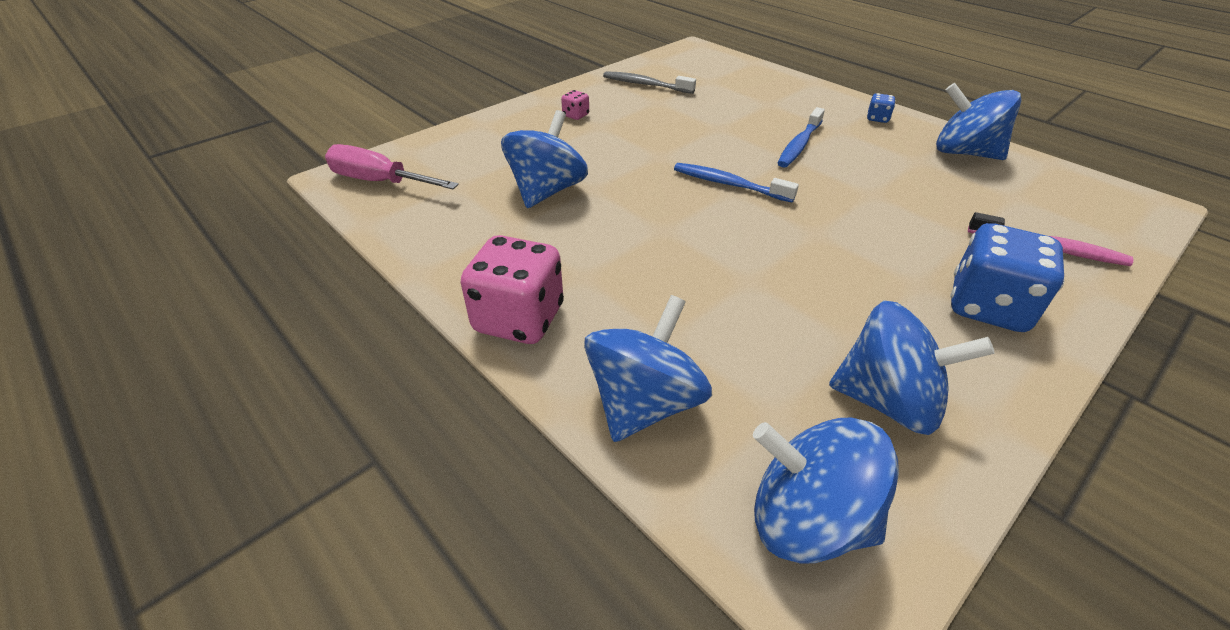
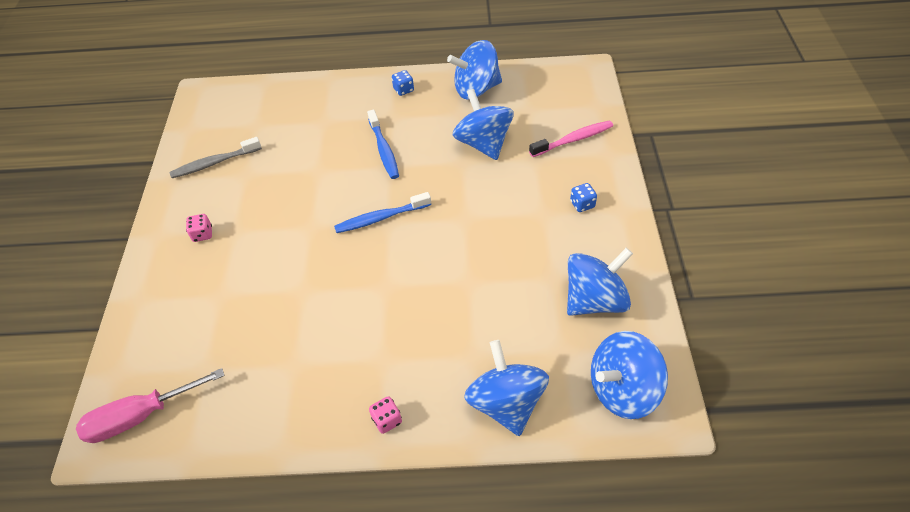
camera: 45 degrees left, 10 degrees up
(519, 319) = (387, 420): pink dice -> pink dice, size x0.44
(547, 191) = (276, 318): blue spinning top -> blue spinning top (483, 143)
(987, 307) = (582, 204): blue dice -> blue dice, size x0.44

